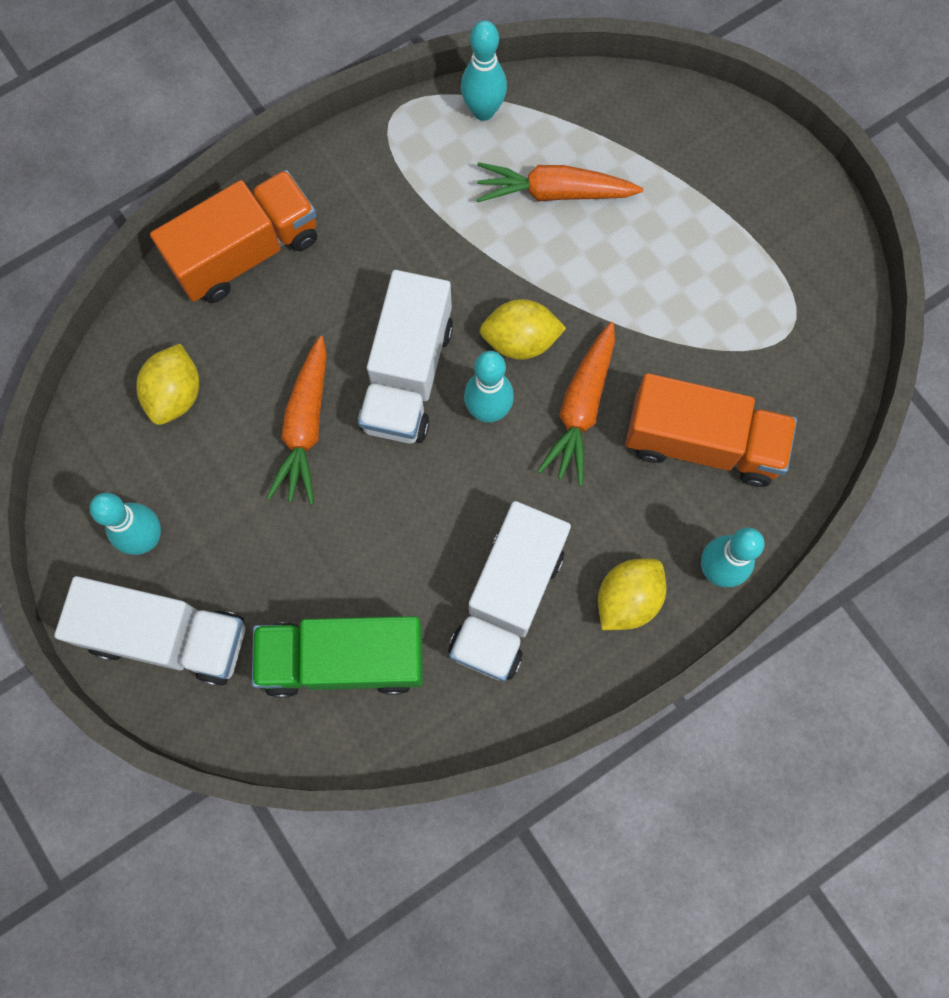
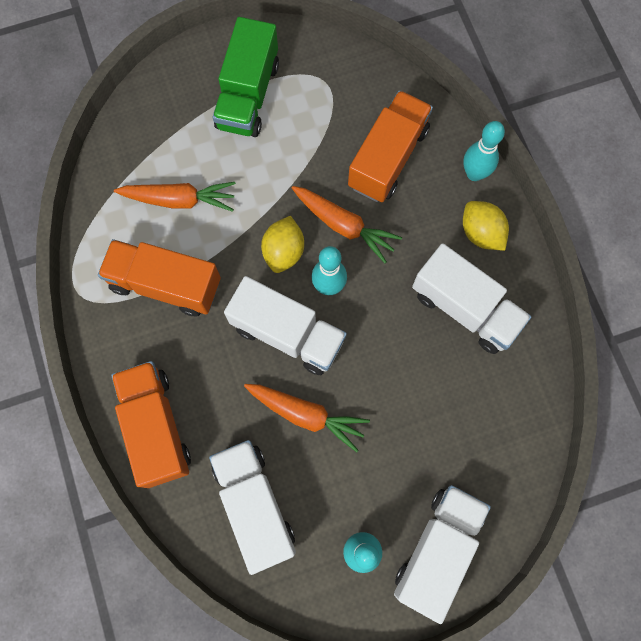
camera: 75 degrees left, 0 degrees up
(176, 394) = (254, 505): yellow lemon -> white truck
(343, 660) = (481, 427): green truck -> green truck (248, 95)
(433, 209) = (165, 284): none -> orange truck
(483, 111) = (99, 230): turquoise bowling pin -> none
(554, 192) = (179, 200): orange carrot -> orange carrot turned 105 degrees counterclockwise

